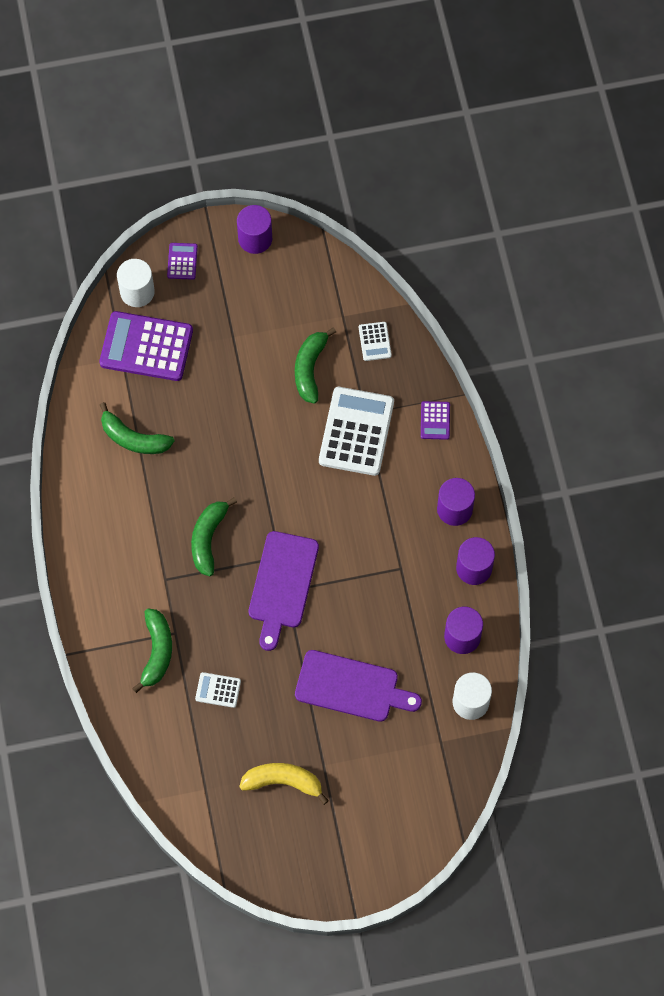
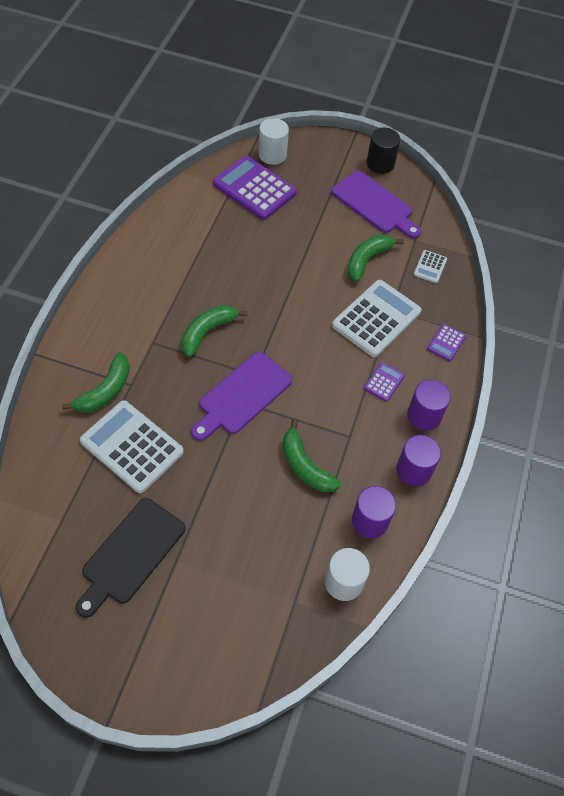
camera: 25 degrees right, 10 degrees down
(134, 438) = (202, 238): green banana -> green banana (305, 465)
(182, 261) = (318, 152): purple calculator -> purple calculator (384, 382)
(218, 690) = (132, 447): white calculator -> white calculator, size x2.14
(255, 239) = (380, 164): purple cylinder -> black cylinder
(283, 782) = (130, 554): yellow banana -> black cutting board
(351, 687) = (245, 508): purple cutting board -> purple cutting board (374, 205)

